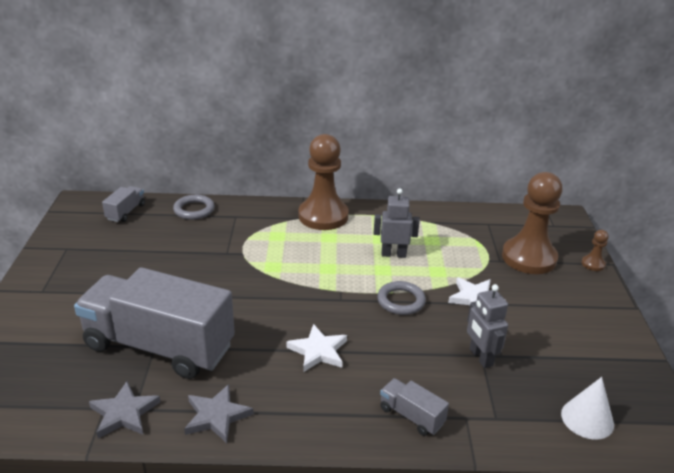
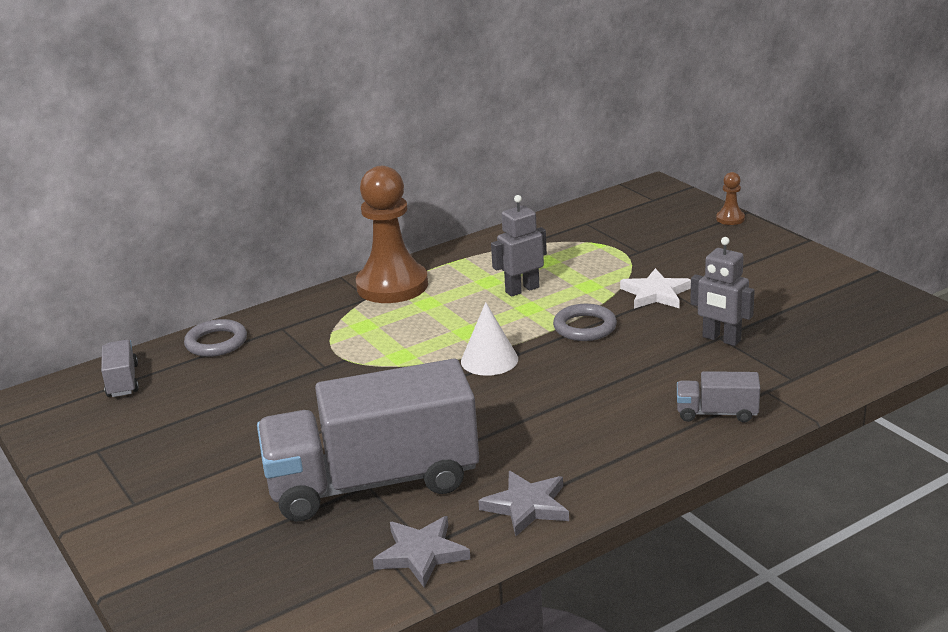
camera: 30 degrees left, 5 degrees down
(318, 351) = (557, 406): white star -> none
(529, 258) = (664, 237): brown pawn -> none
(587, 419) = (867, 343): white cone -> white cone (489, 360)

